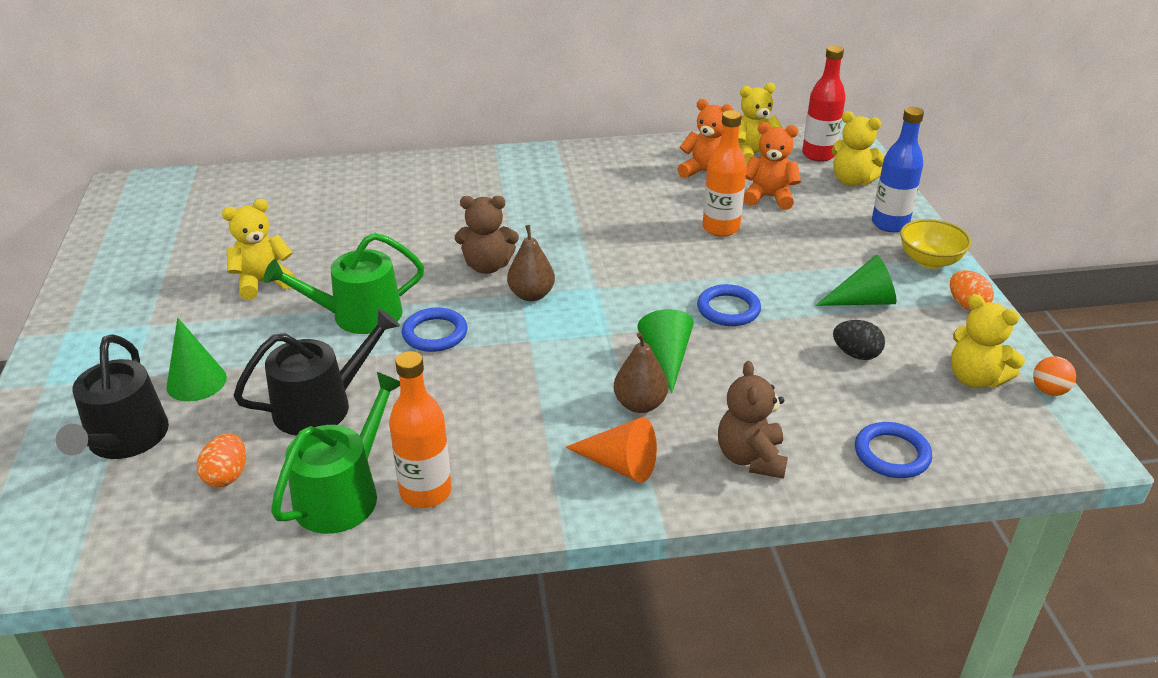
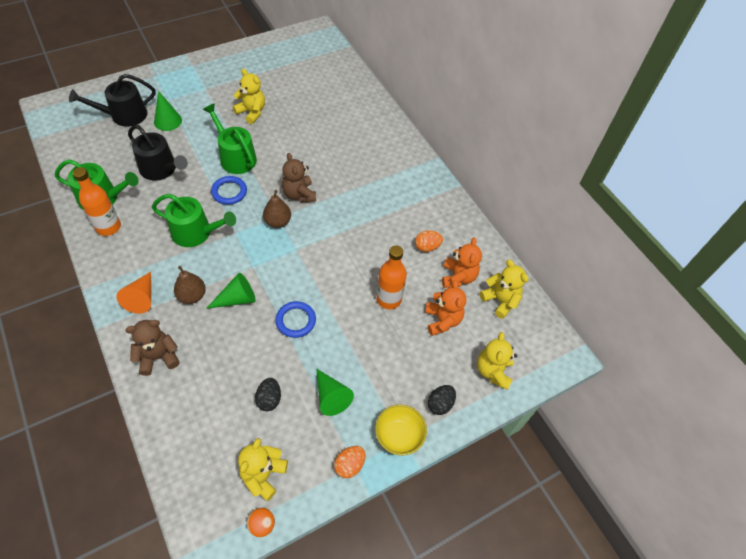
camera: 65 degrees right, 20 degrees up
(227, 476) = (107, 156): orange egg -> orange egg (427, 247)
(505, 383) = (196, 232): none -> green watering can
(818, 155) = (523, 343): red bottle -> none
(890, 224) = (440, 404): blue bottle -> black egg
(892, 454) = (176, 430): blue ring -> none

